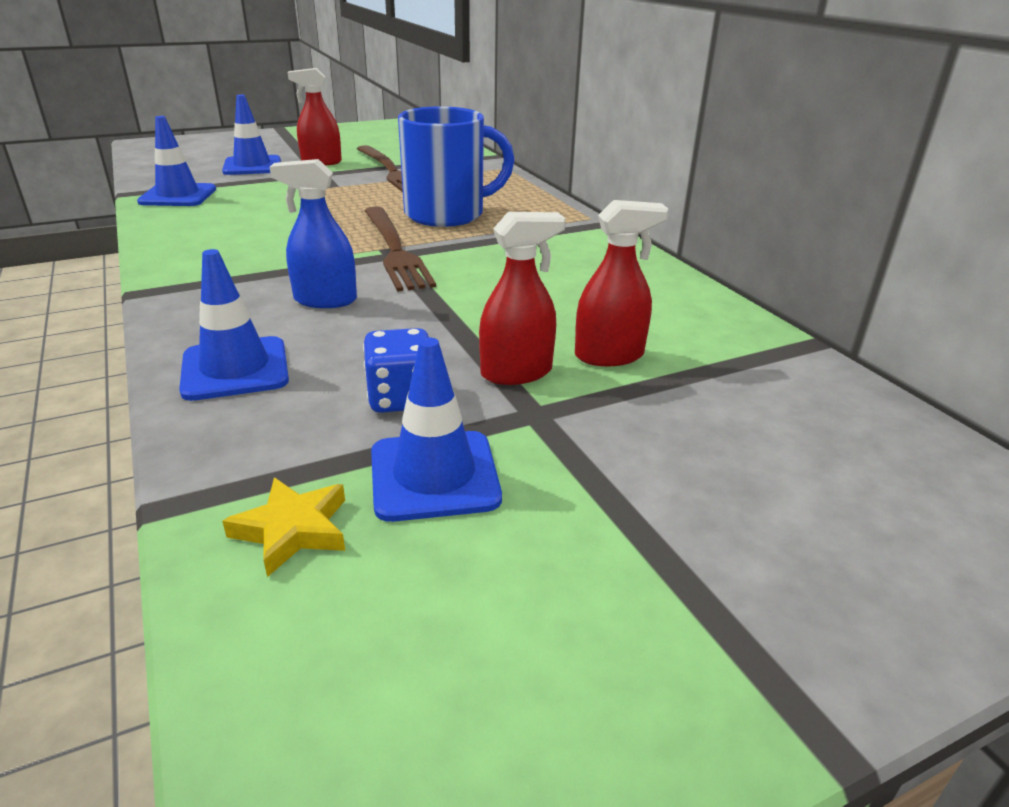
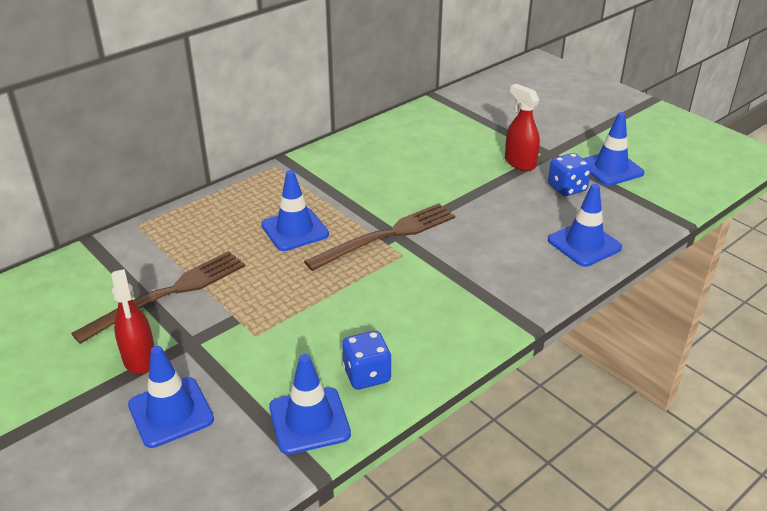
camera: 105 degrees left, 5 degrees up
(195, 216) = (367, 375): none -> blue dice
(292, 530) = (666, 190): yellow star -> none
(325, 300) = (486, 241): blue spray bottle -> none
(447, 214) = (295, 230): blue mug -> blue traffic cone
(609, 355) = (484, 141): red spray bottle -> none

